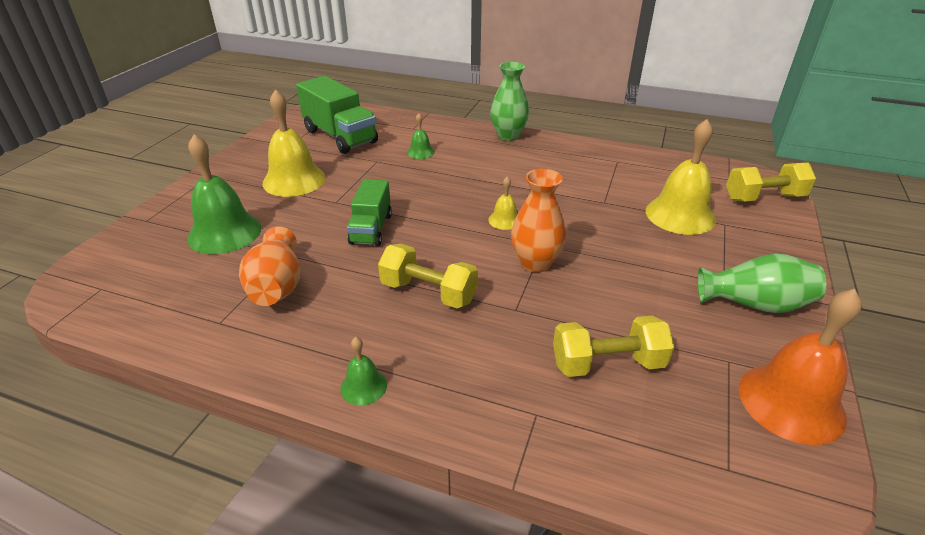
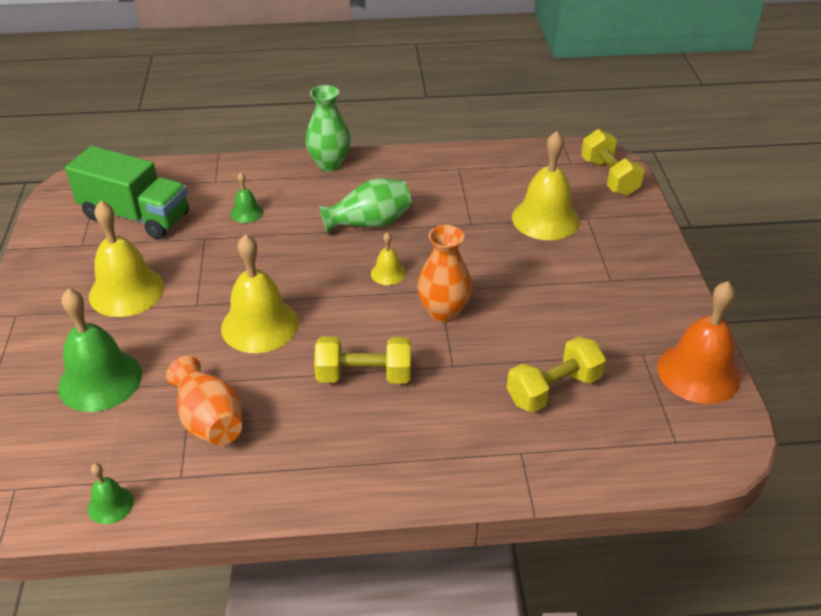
camera: 25 degrees left, 5 degrees up
(363, 386) = (366, 484): green bell -> green bell (110, 504)
(371, 229) = (259, 325): green truck -> yellow bell
(755, 304) = (642, 293): green vase -> green vase (369, 223)
(764, 198) = (608, 177): yellow dumbbell -> yellow dumbbell turned 75 degrees counterclockwise

